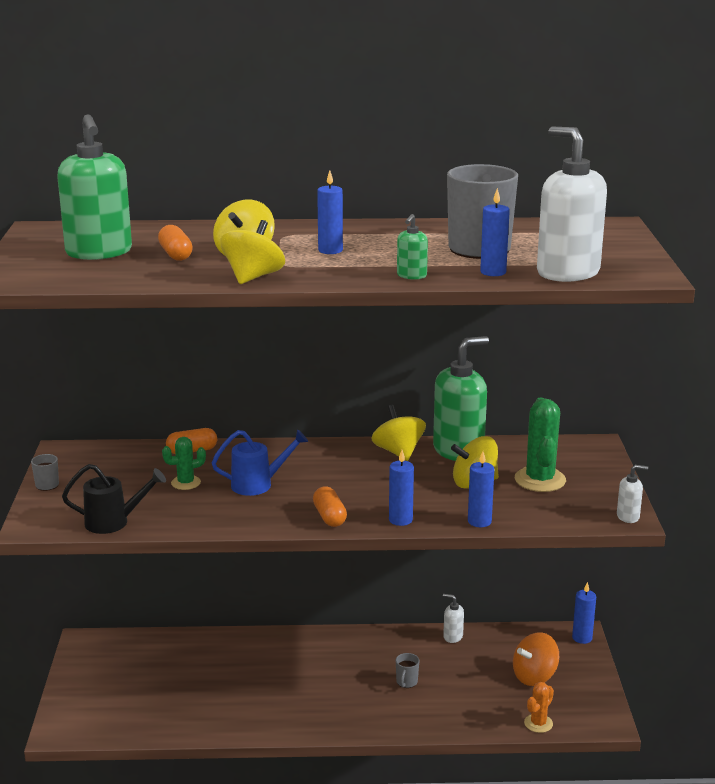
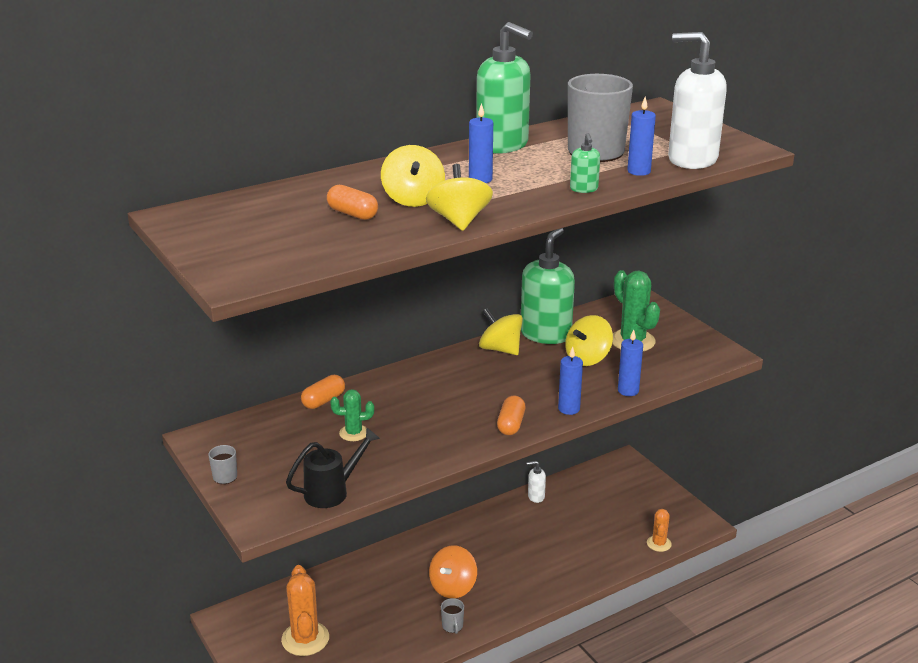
camera: 30 degrees left, 5 degrees up
(99, 252) = (276, 228): green soap dispenser -> green soap dispenser (502, 145)
(131, 682) = (305, 639): none -> orange cactus
(186, 483) = (354, 433): green cactus -> green cactus turned 45 degrees clockwise
(258, 484) = (418, 414): blue watering can -> none
(329, 517) = (511, 424): orange capsule -> orange capsule turned 60 degrees clockwise
(406, 682) = (535, 548): grey mug -> grey mug (452, 626)
(534, 676) = (623, 507): orange spinning top -> orange spinning top (453, 587)
(582, 638) = (630, 463): blue candle -> none
(628, 517) = (725, 352): white soap dispenser -> none

